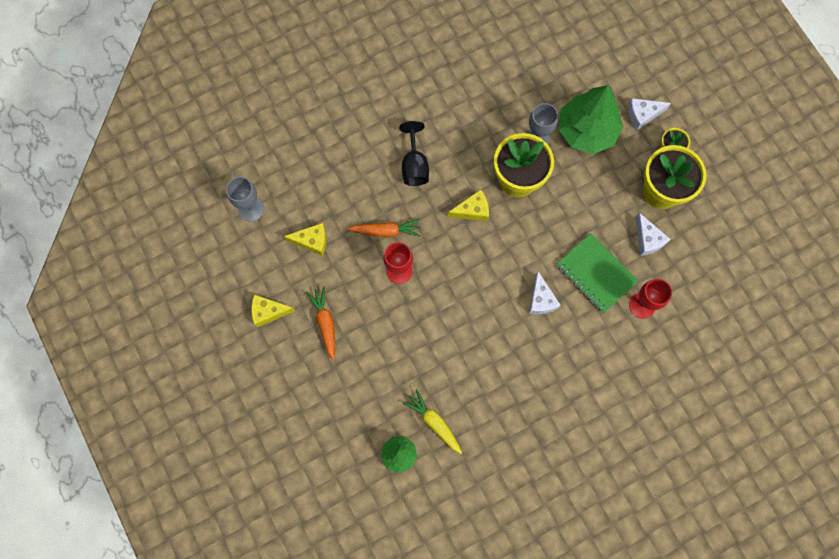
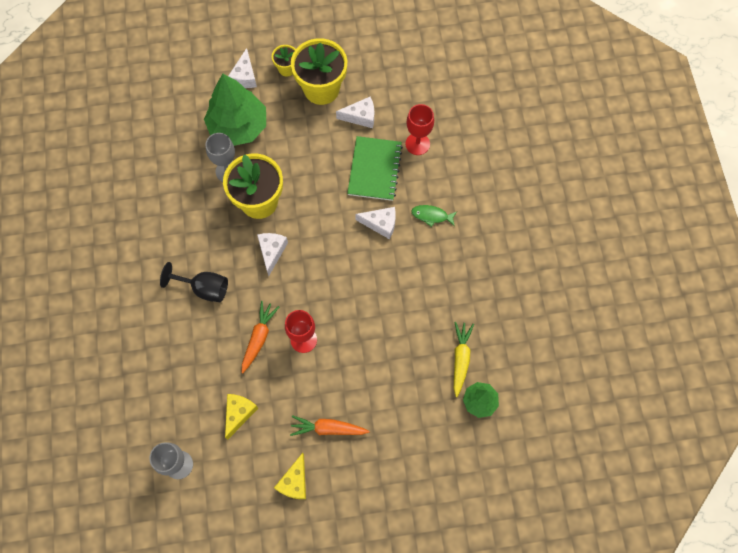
camera: 70 degrees left, 5 degrees down
(434, 422) = (460, 359): yellow carrot -> yellow carrot turned 120 degrees clockwise
(472, 210) = (272, 252): yellow cheese -> white cheese
(569, 346) = (431, 216): none -> green fish
(596, 273) = (374, 169): green notebook -> green notebook turned 60 degrees counterclockwise

